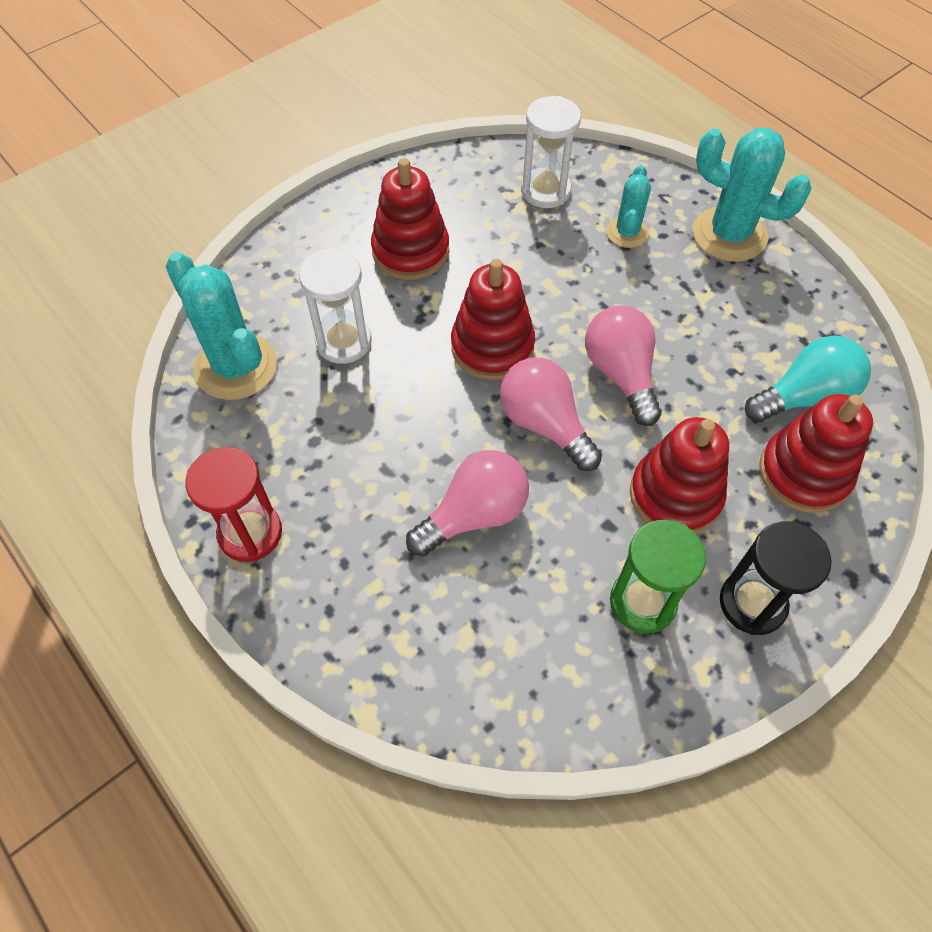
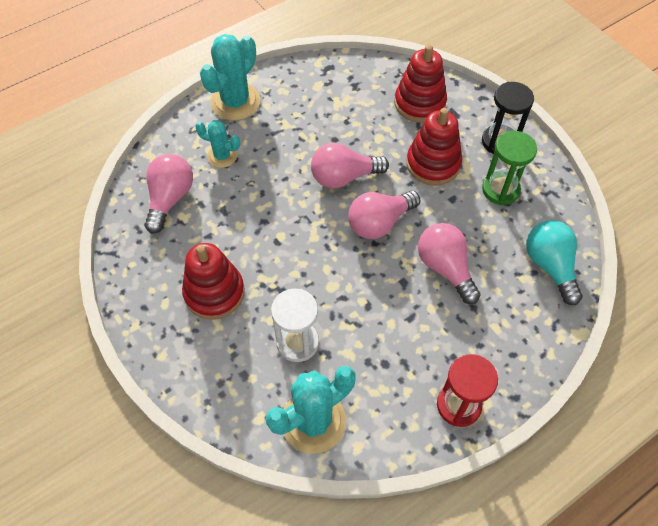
camera: 85 degrees left, 0 degrees up
(492, 347) = (313, 246): red stacking toy -> none
(545, 191) = (170, 199): white hourglass -> pink light bulb
(804, 397) = (368, 92): turquoise light bulb -> turquoise light bulb (550, 266)

